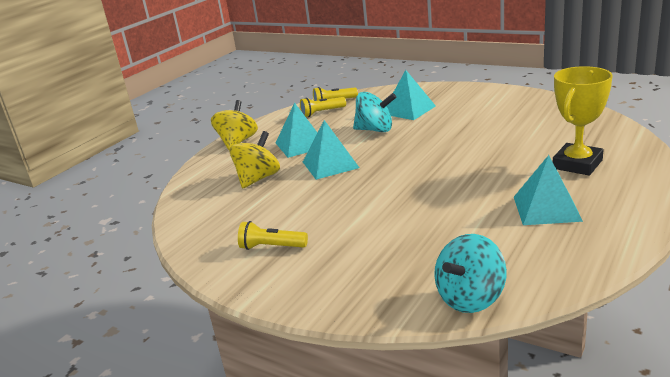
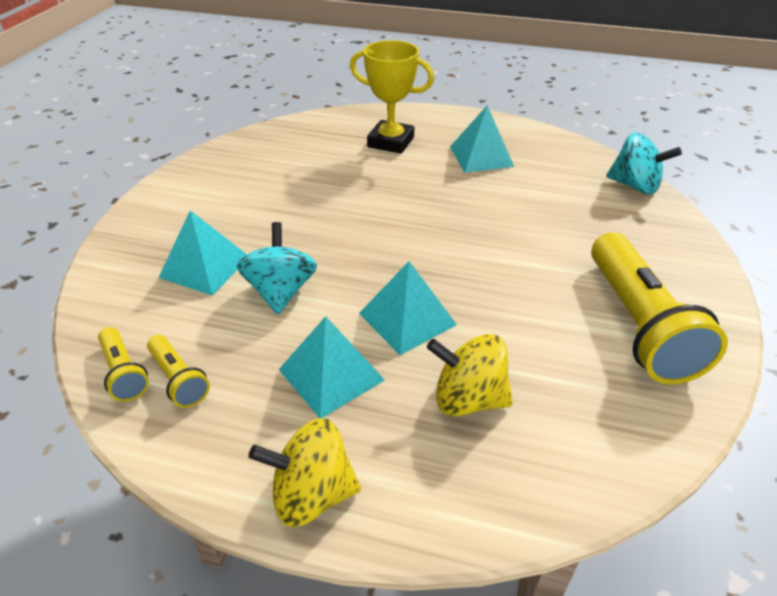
camera: 110 degrees left, 15 degrees up
(271, 247) = (638, 325): yellow flashlight -> yellow flashlight, size x2.12

